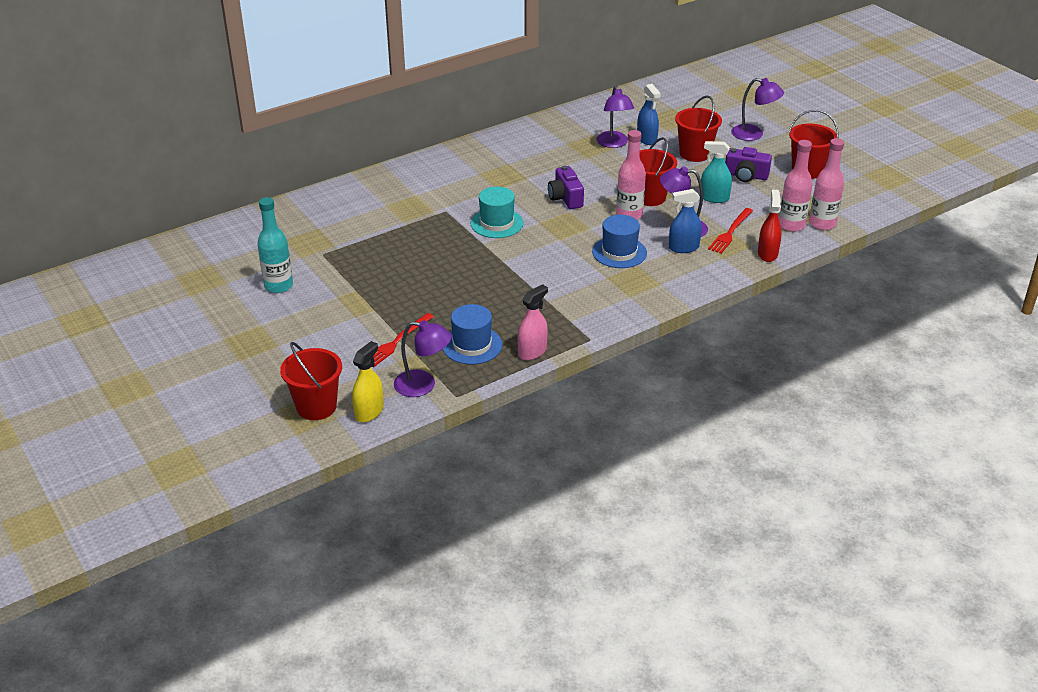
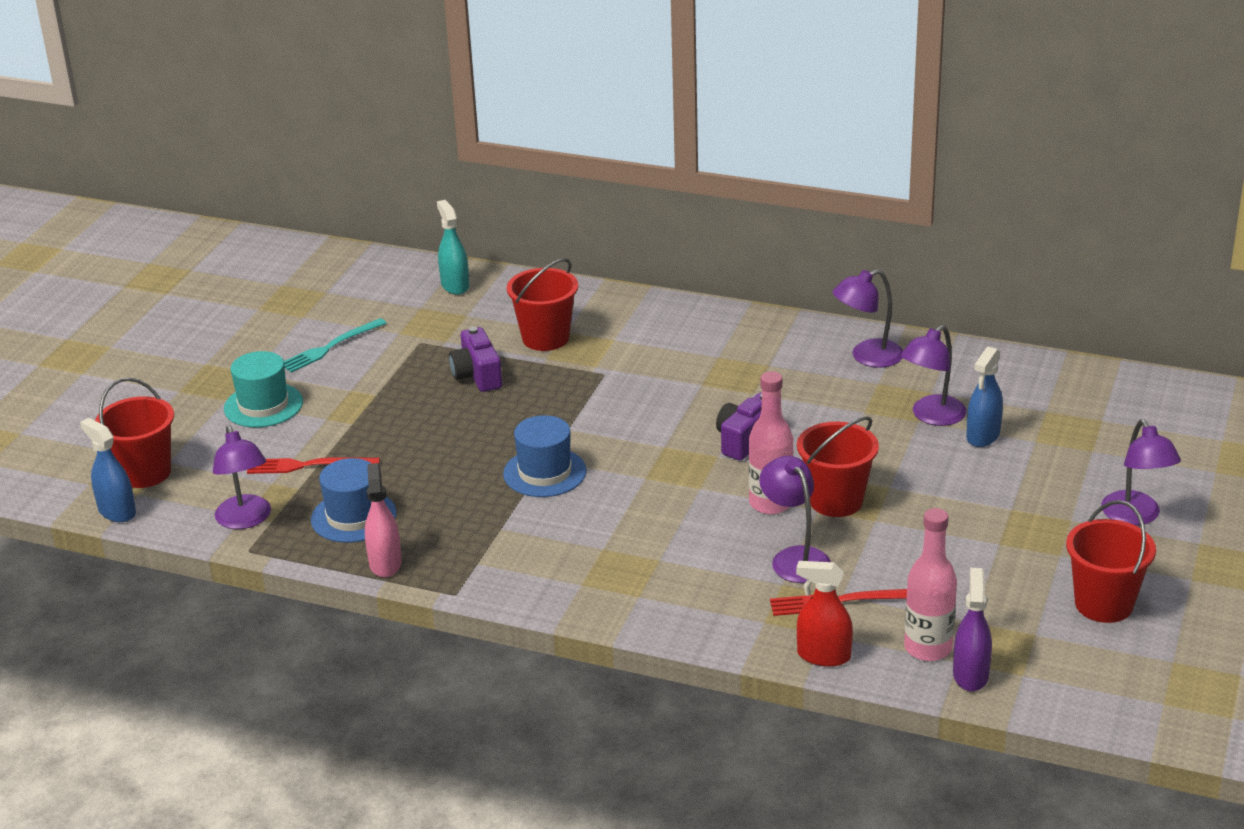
camera: 55 degrees right, 5 degrees down
(278, 286) = (330, 347): turquoise bottle -> turquoise fork
(369, 412) = (166, 508): yellow spray bottle -> none
(497, 223) = (623, 419): turquoise hat -> turquoise hat (263, 405)
(532, 351) = (385, 563): pink spray bottle -> pink spray bottle turned 105 degrees counterclockwise
(540, 136) = (867, 357): none -> purple lamp
(619, 252) = (672, 534): blue hat -> blue hat (545, 472)
(683, 248) = (747, 579): blue spray bottle -> blue spray bottle (117, 511)
(695, 154) = (1002, 489): red bucket -> red bucket (545, 338)
(714, 198) = (907, 553): turquoise spray bottle -> turquoise spray bottle (455, 285)
(745, 176) = (1007, 555): purple camera -> purple camera (477, 375)
(767, 254) = (823, 656): red spray bottle -> red spray bottle turned 135 degrees counterclockwise
(822, 224) = (970, 675): pink bottle -> purple spray bottle

